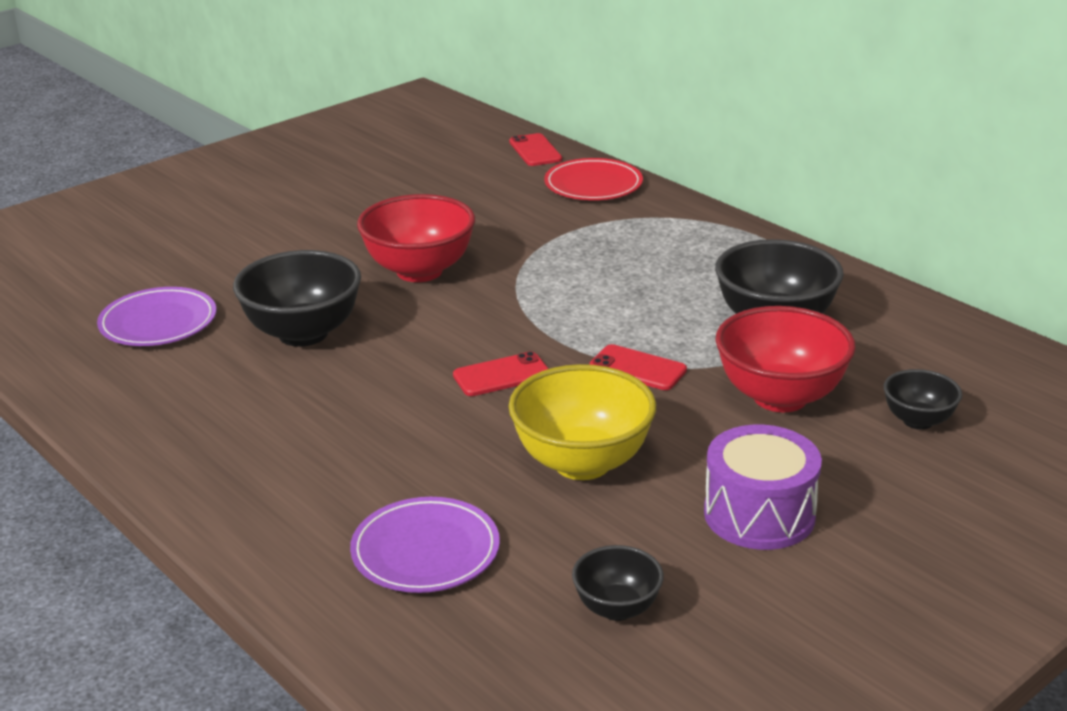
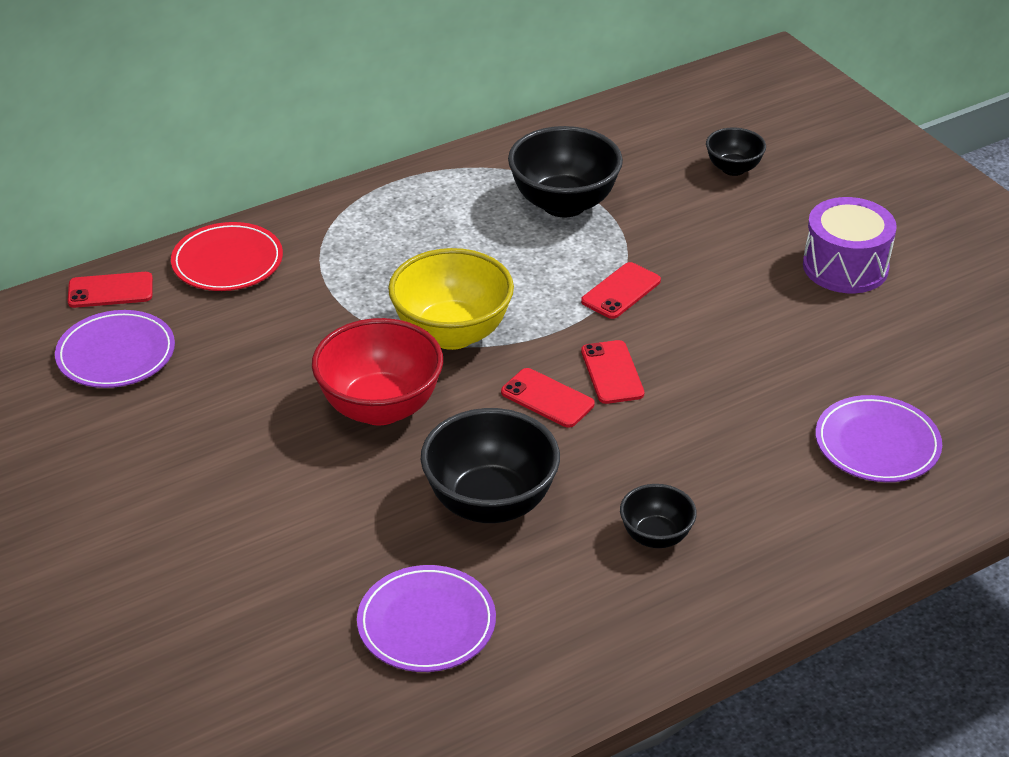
camera: 80 degrees left, 10 degrees up
(452, 345) = (547, 398): none -> red phone
(458, 165) = (116, 354): none -> purple plate
(582, 463) = (763, 343): yellow bowl -> yellow bowl (452, 333)
(617, 608) = (953, 352): black bowl -> black bowl (656, 536)
(780, 397) = (685, 225): red bowl -> none

